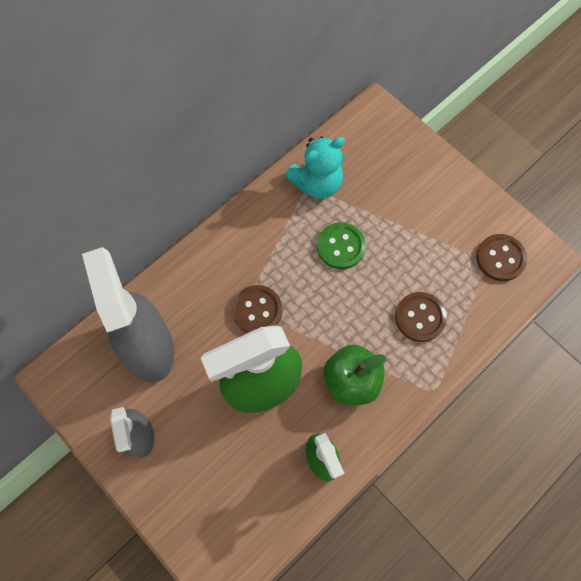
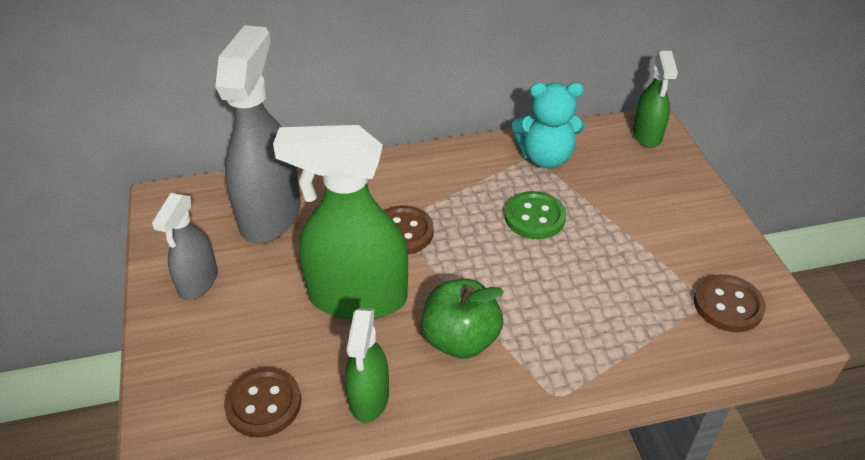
camera: 30 degrees right, 25 degrees down
(377, 123) = (647, 135): none -> green spray bottle
(420, 317) = (586, 317): brown button -> brown button (263, 404)

